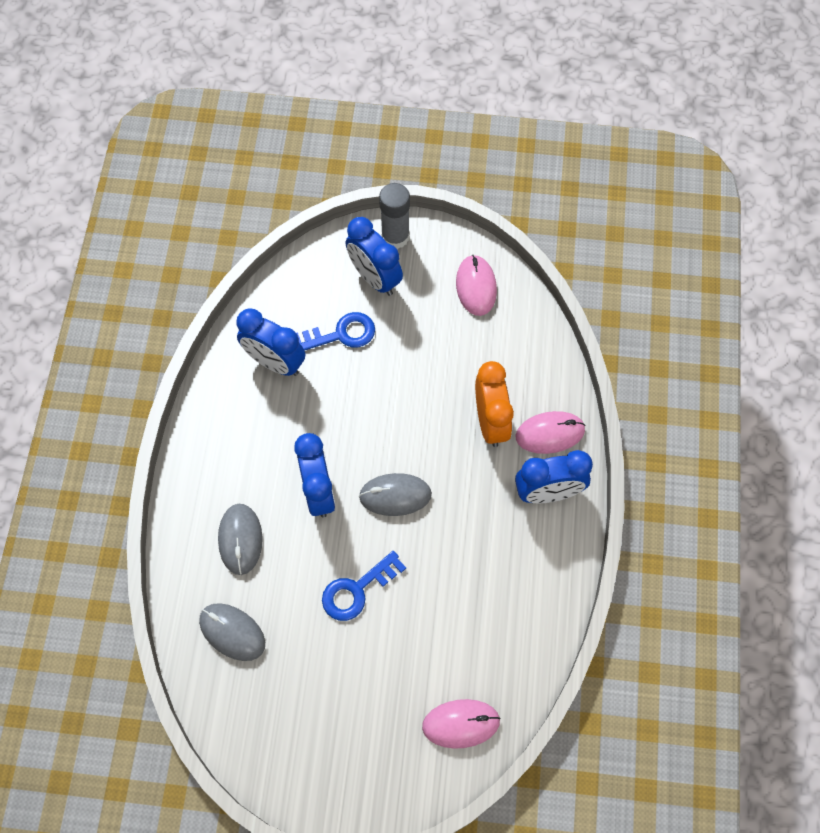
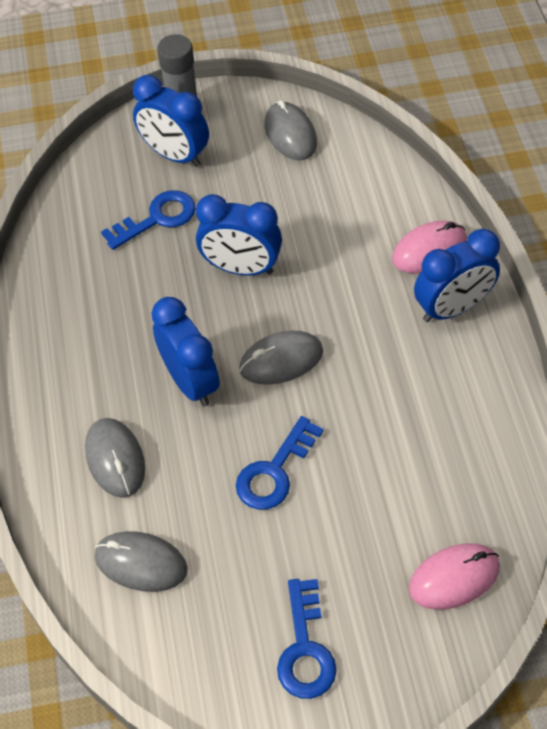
camera: 15 degrees left, 10 degrees down
(275, 362) = (91, 266): blue clock -> blue clock (241, 268)
(329, 741) = (305, 648): none -> blue key
(476, 287) = (290, 134): pink mouse -> grey mouse
(490, 422) = (359, 257): orange clock -> none

